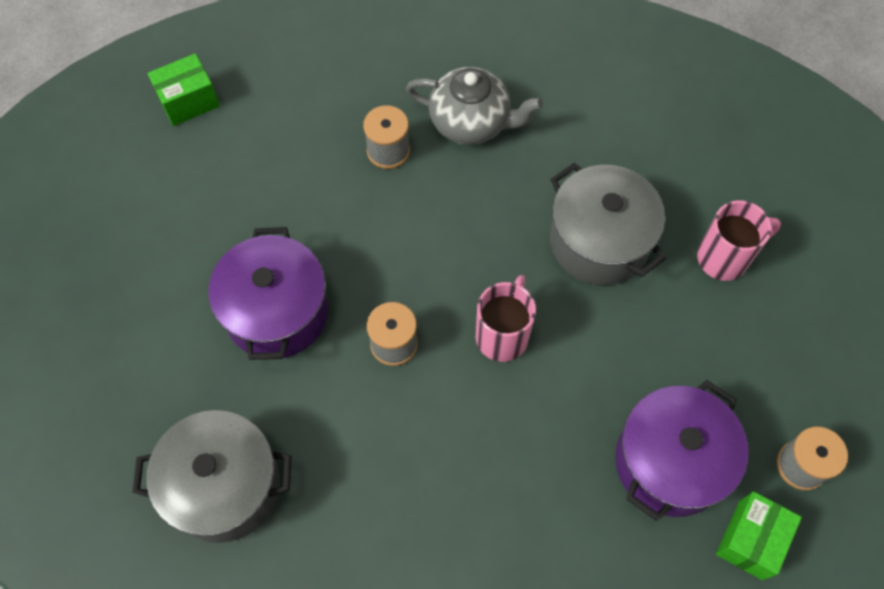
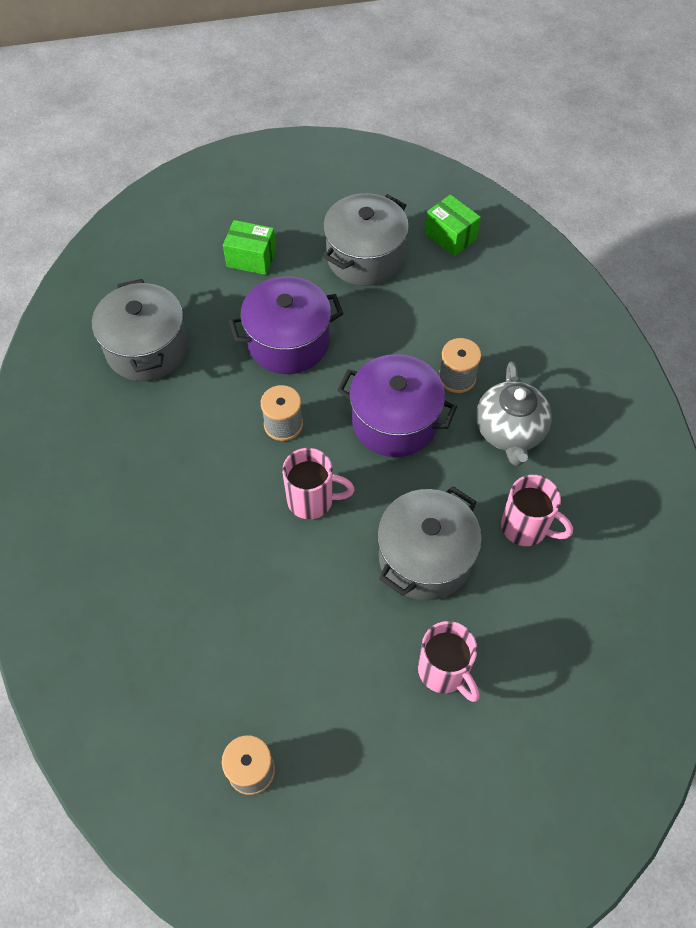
camera: 75 degrees right, 5 degrees down
(182, 197) = (365, 257): none -> grey pot
(586, 142) = (526, 527): none -> pink mug
(669, 462) = (230, 653): purple pot -> purple pot (394, 421)
(750, 540) = (173, 732): green box -> green box (251, 258)

